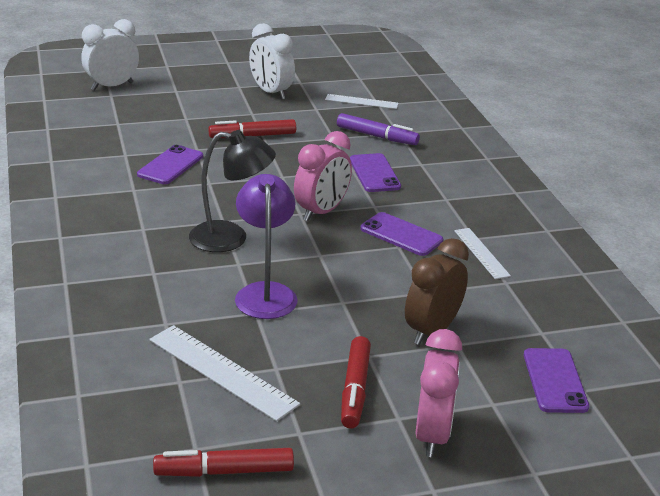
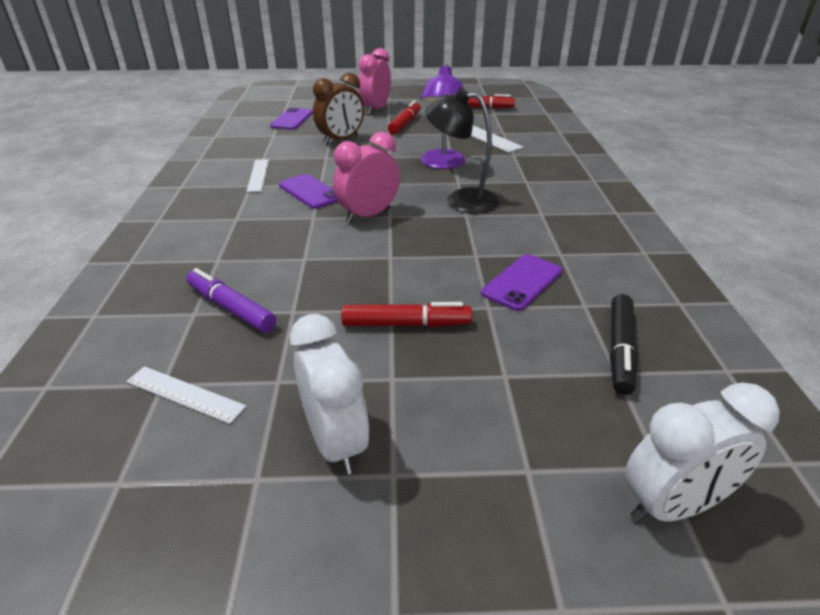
camera: 165 degrees left, 5 degrees up
(110, 133) = (620, 350): none -> black marker
(374, 173) = (283, 252): purple phone -> none

